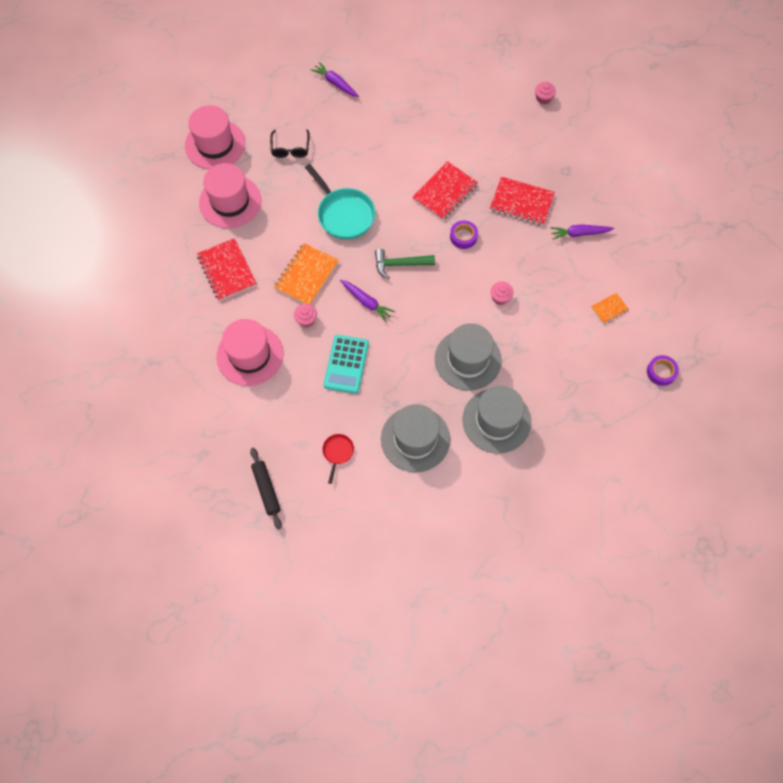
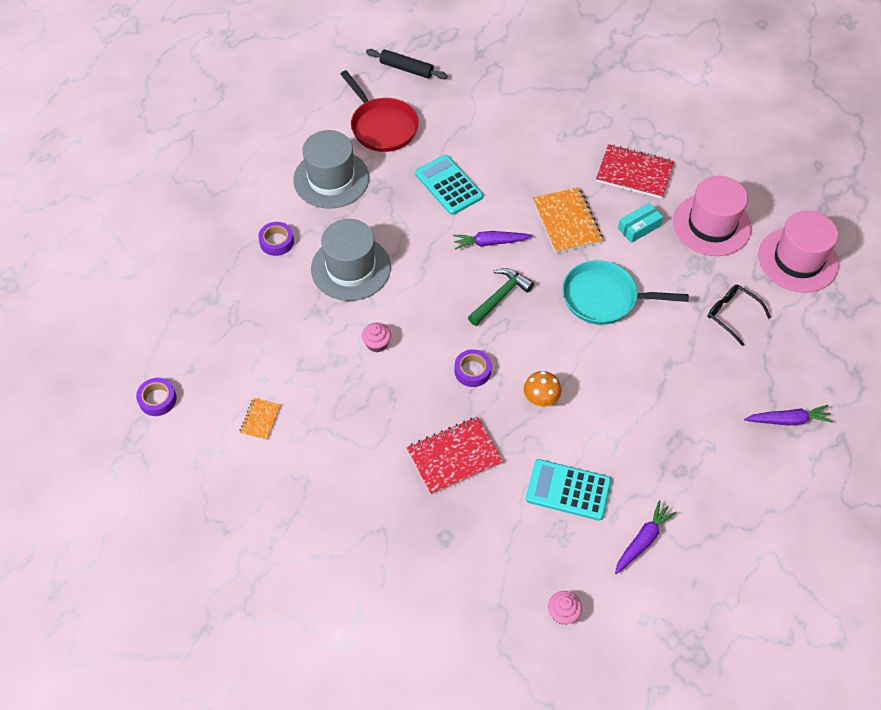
camera: 135 degrees right, 10 degrees down
(250, 355) = (531, 133): pink hat -> none
(271, 236) = (639, 227): none -> turquoise box
(306, 319) = (522, 190): pink cupcake -> none
(337, 452) = (382, 126): red pan -> red pan, size x2.02
(445, 192) = (540, 400): red notebook -> orange mushroom
(481, 141) = (568, 490): none -> turquoise calculator
(496, 421) = (276, 242): grey hat -> purple tape
(579, 233) = (362, 474): purple carrot -> purple carrot (643, 540)

